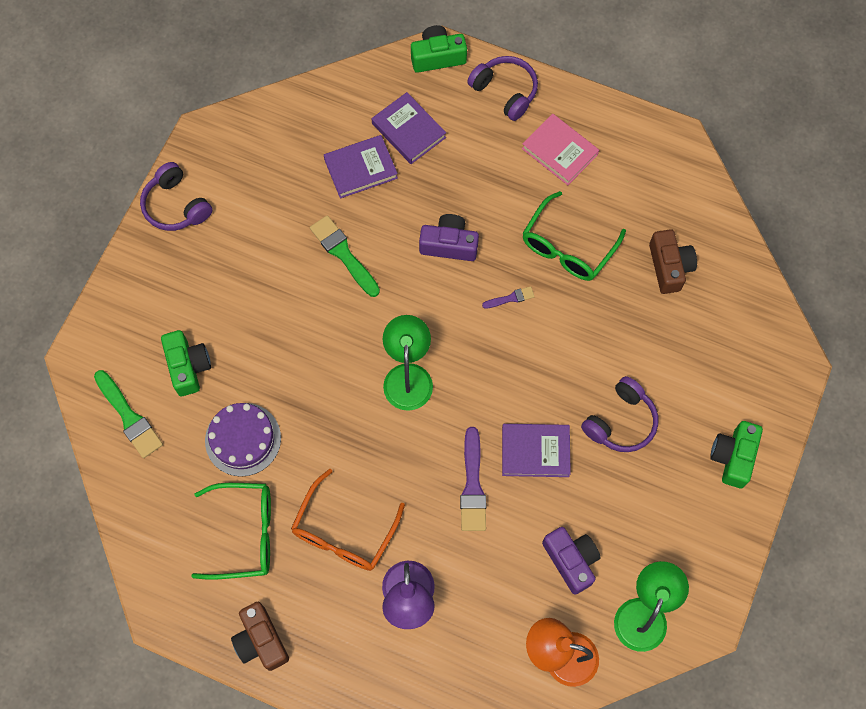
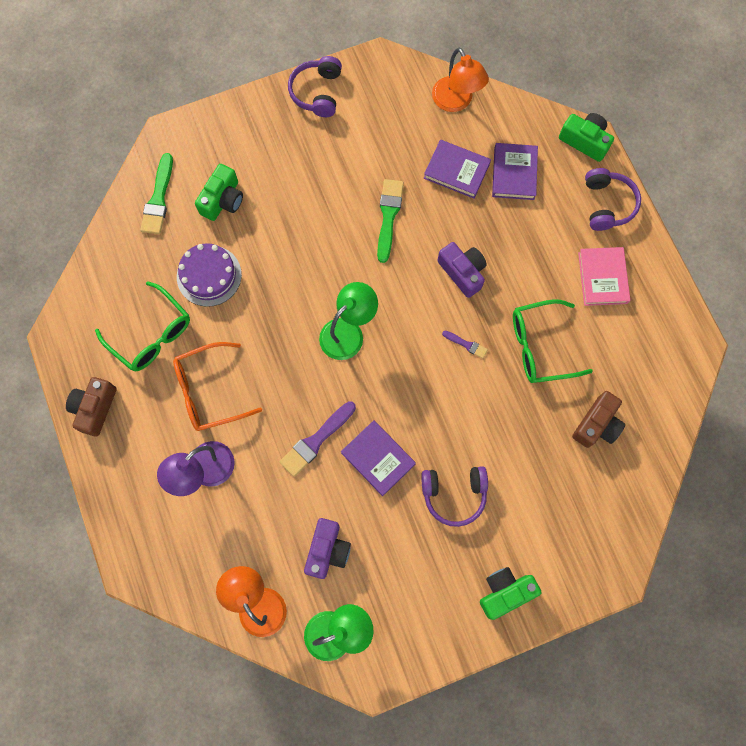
camera: 45 degrees right, 5 degrees up
(302, 113) = (456, 102): none -> orange lamp

